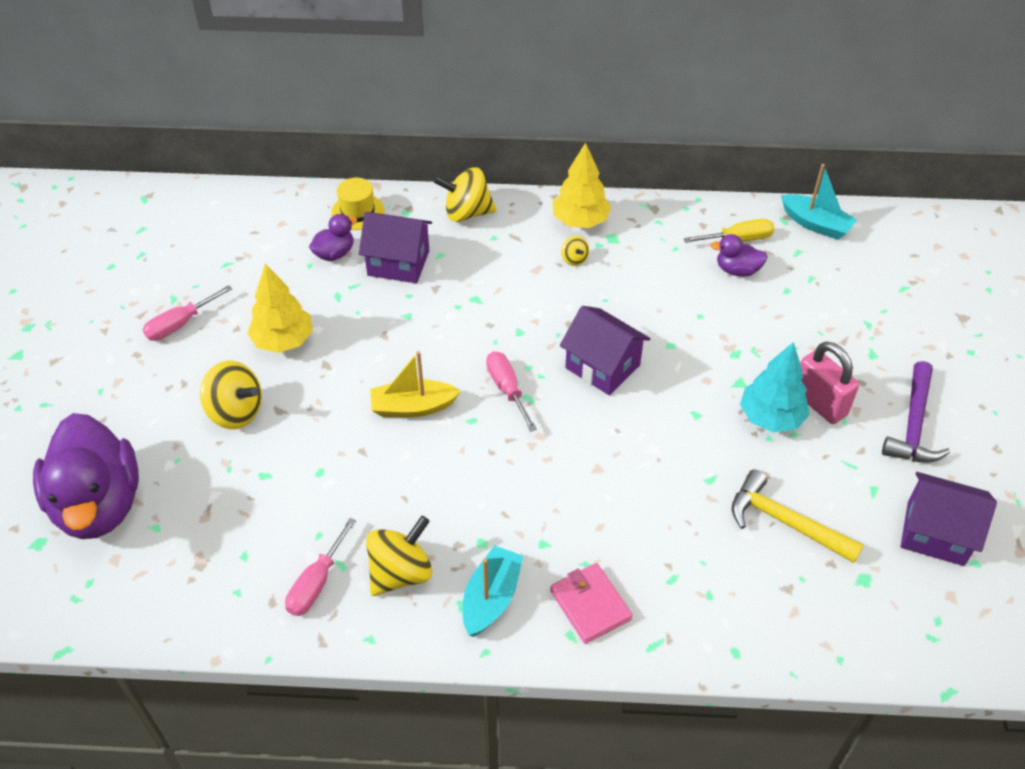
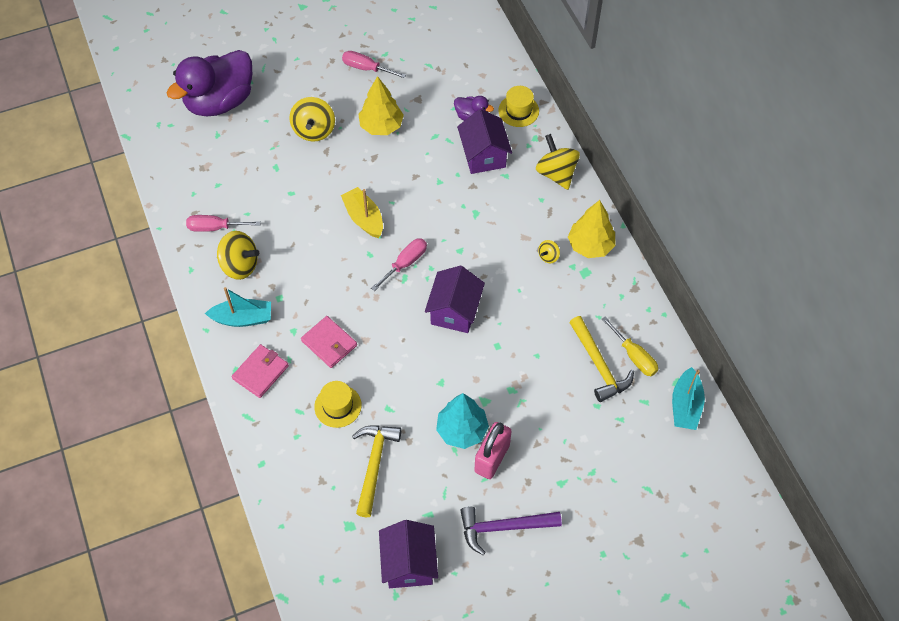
camera: 65 degrees right, 10 degrees up
(583, 509) = (329, 343): none -> pink wallet
(683, 532) = (338, 406): none -> yellow hat
(737, 270) = (599, 365): purple duck -> yellow hammer

